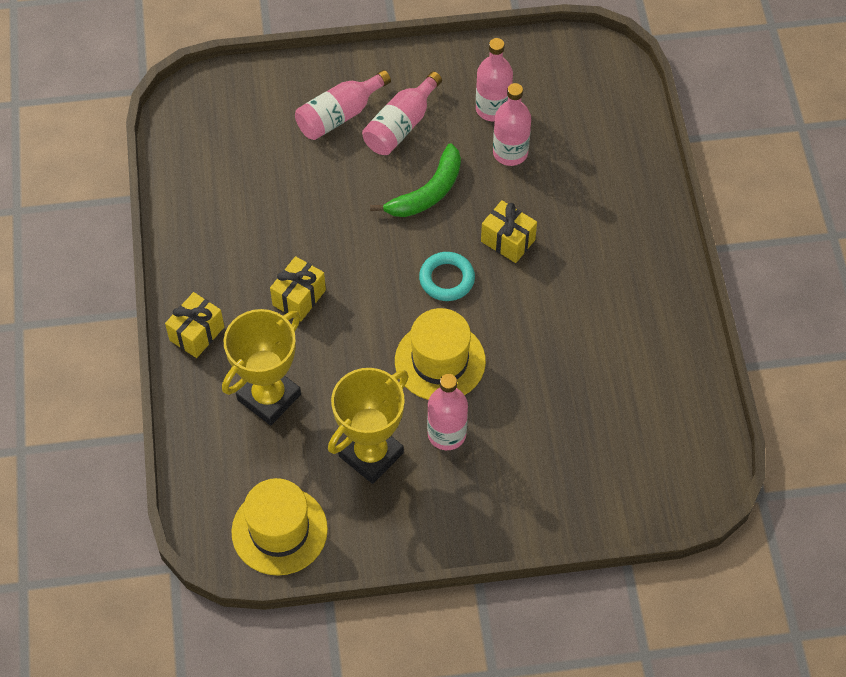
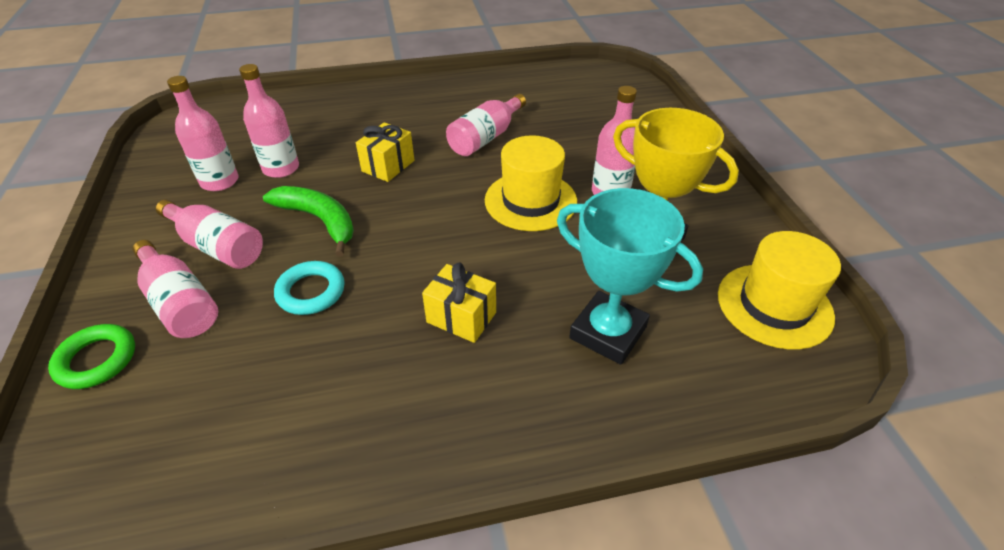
camera: 95 degrees left, 15 degrees down
(197, 333) = (528, 426): yellow gift -> none
(269, 397) = (608, 332): yellow trophy -> turquoise trophy
(291, 81) = (97, 360): none -> green ring
(447, 279) = (433, 201): turquoise ring -> turquoise ring (311, 292)
(554, 329) = (485, 138): none -> pink bottle

